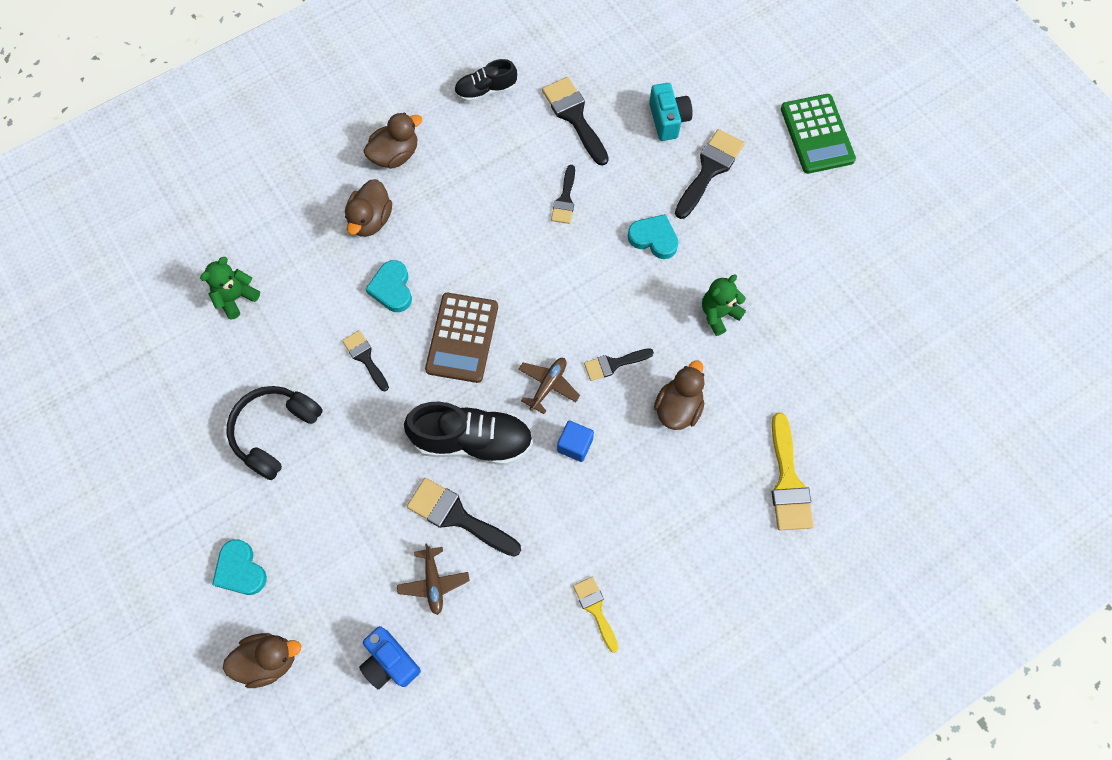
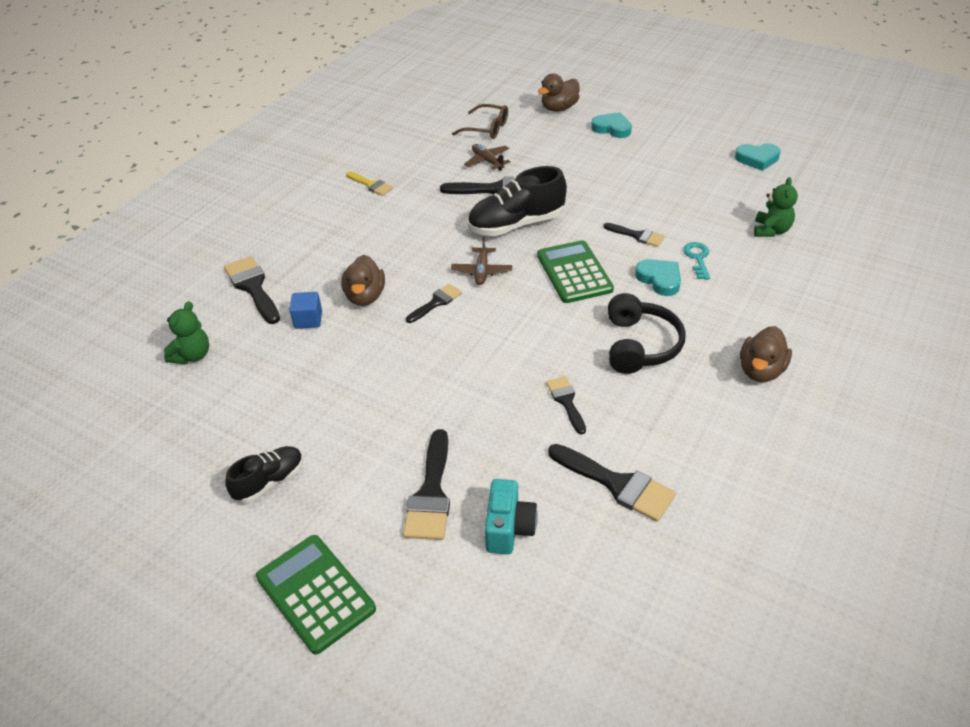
camera: 155 degrees right, 25 degrees down
(275, 432) = (658, 182): black headphones -> black headphones (640, 345)
(335, 297) = (697, 258): none -> turquoise key
(370, 220) = (726, 315): brown duck -> none
(390, 662) = (487, 128): blue camera -> brown glasses
(462, 338) = (574, 272): brown calculator -> green calculator
(486, 90) = (734, 469): black shoe -> black shoe (269, 481)
(575, 445) = (437, 248): blue cube -> blue cube (308, 320)
(654, 238) = (455, 404): turquoise heart -> turquoise heart (757, 159)
(668, 120) = (509, 528): turquoise camera -> turquoise camera turned 135 degrees counterclockwise
(719, 314) = (359, 370): green teddy bear -> green teddy bear (192, 355)
(787, 481) = (253, 287): yellow brush -> black brush

